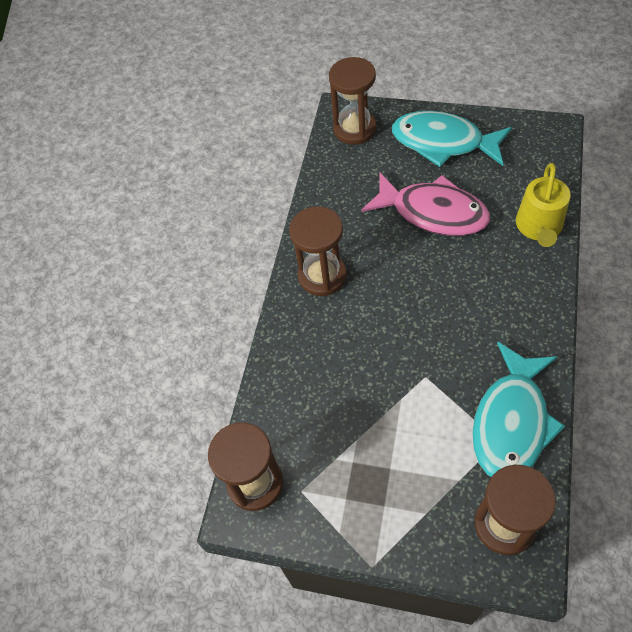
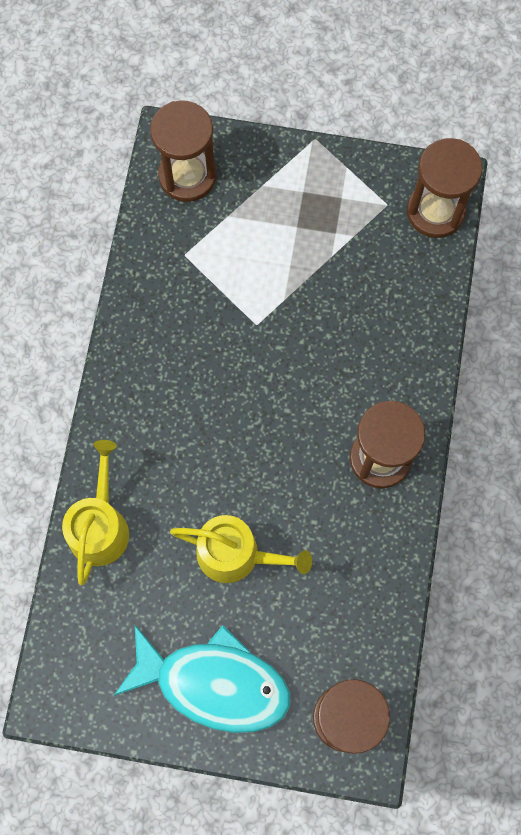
camera: 170 degrees right, 15 degrees up
(433, 212) = (236, 554): pink fish -> yellow watering can
(511, 421) = (168, 274): turquoise fish -> none

